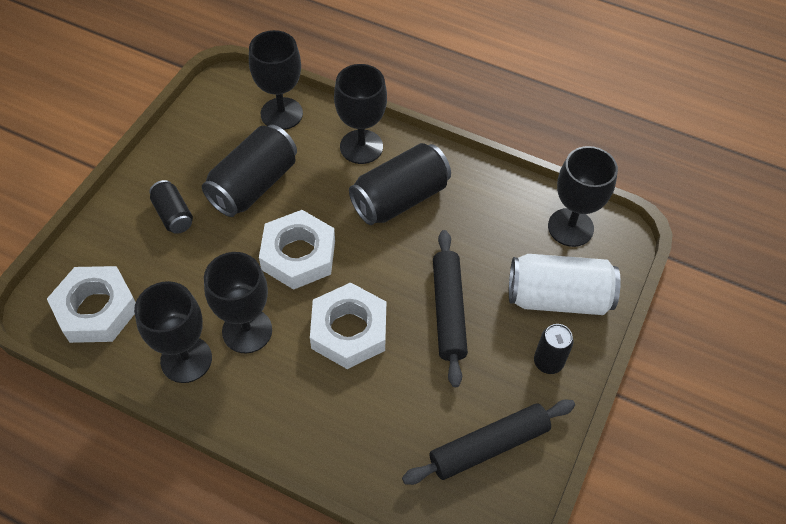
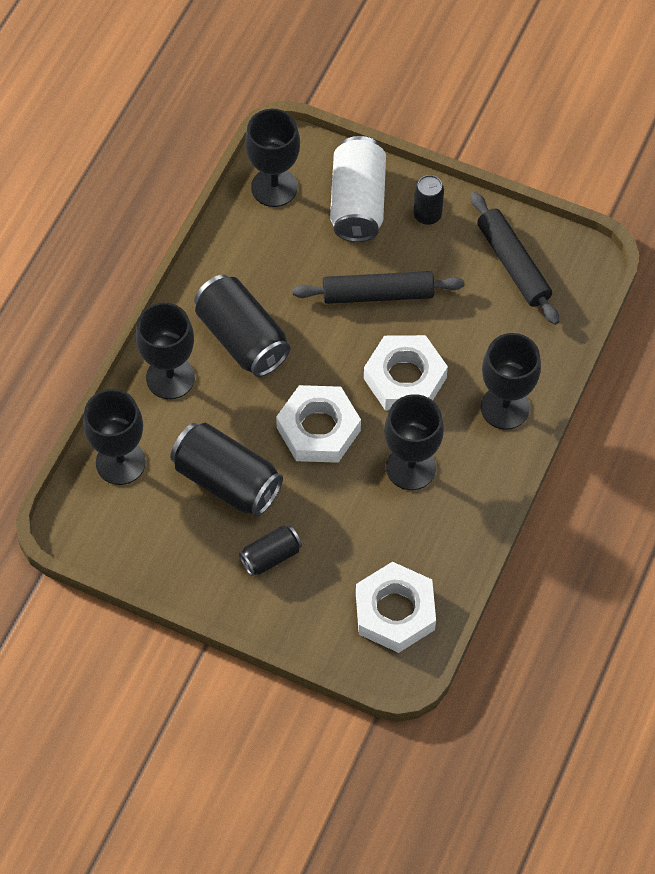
camera: 90 degrees left, 5 degrees up
(186, 359) = (446, 518): black goblet -> black goblet (505, 407)

